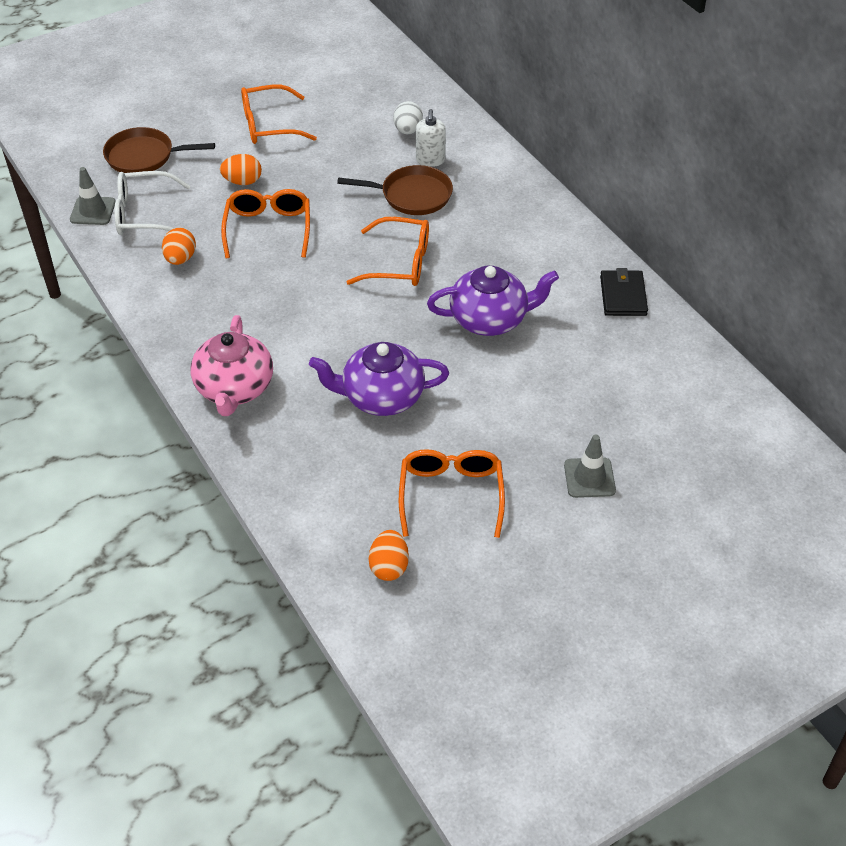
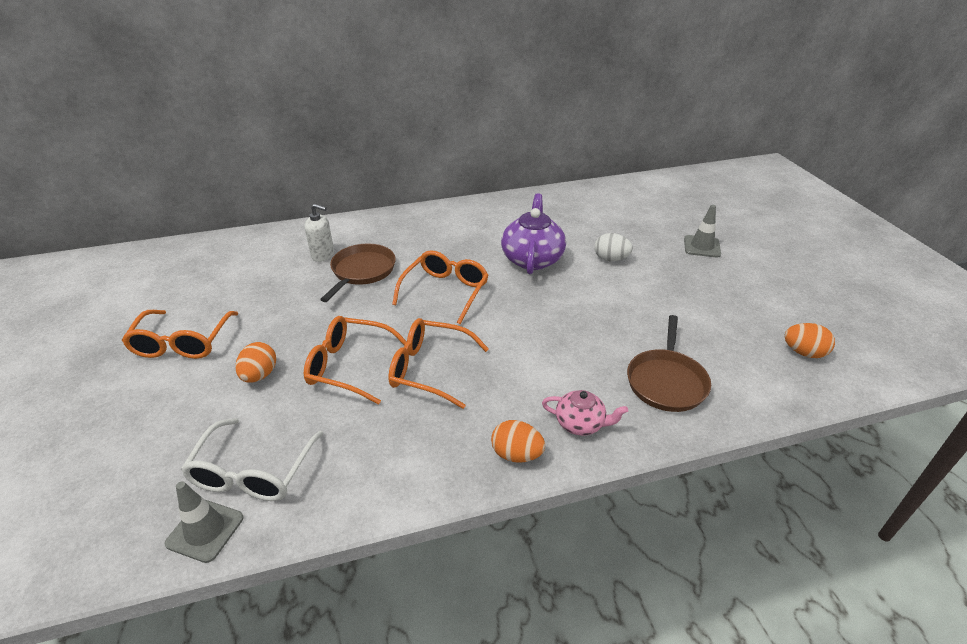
camera: 75 degrees left, 10 degrees down
(143, 156) = (137, 460): brown pan -> brown pan (666, 381)
(180, 259) = (356, 445): orange egg -> orange egg (516, 454)
(234, 388) = (580, 423): pink teapot -> pink teapot, size x0.57
(381, 397) = (609, 327): purple teapot -> none
(408, 130) = (272, 260): white egg -> white egg (610, 259)
(451, 494) = (721, 308): orange glasses -> orange glasses (429, 369)
(623, 296) = (528, 203): black wallet -> none

